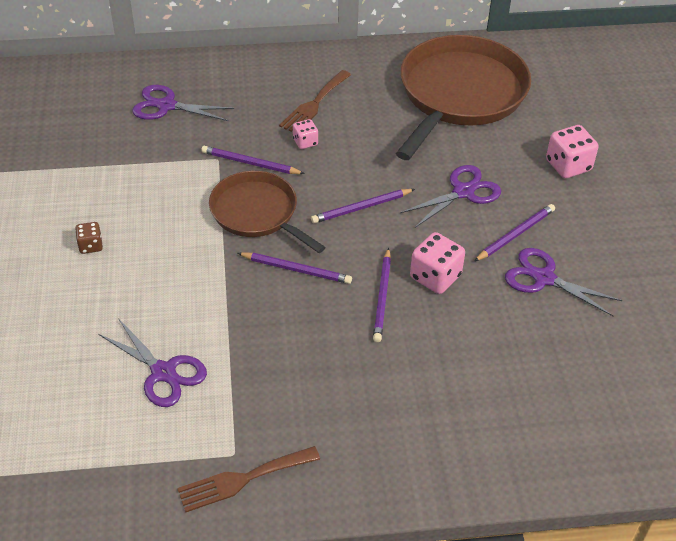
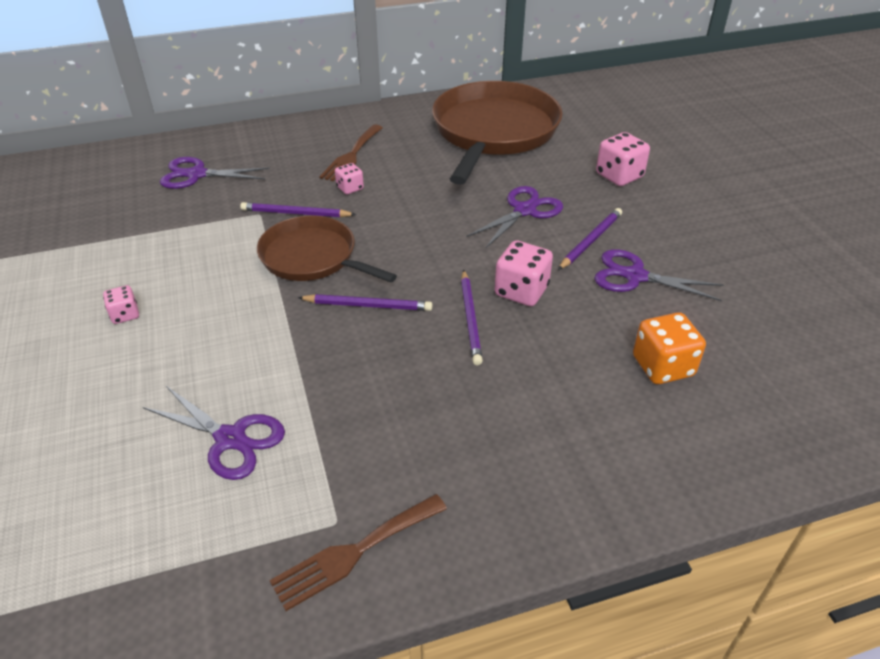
camera: 10 degrees left, 5 degrees down
(90, 246) = (125, 315): brown dice -> pink dice
(361, 208) = (424, 238): purple pencil -> none
(536, 370) = (662, 366): none -> orange dice

